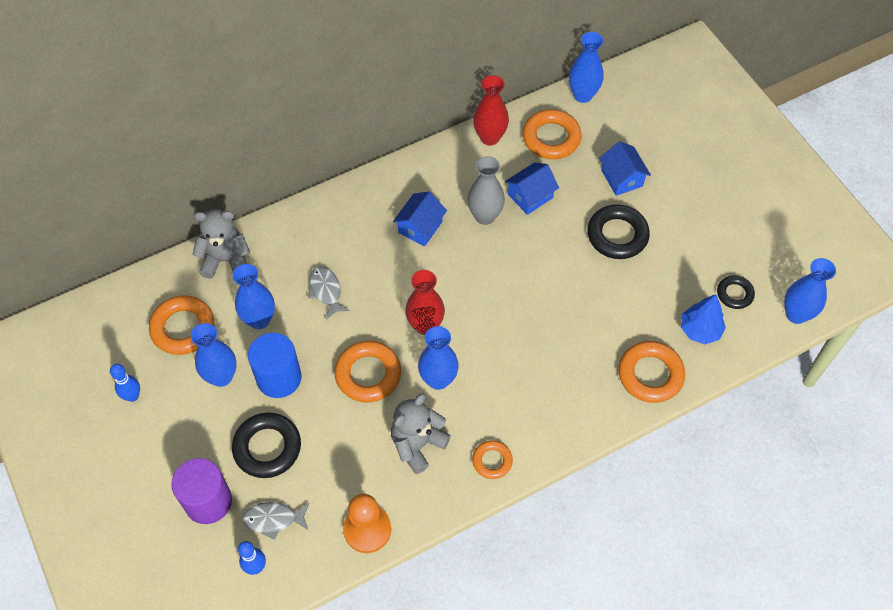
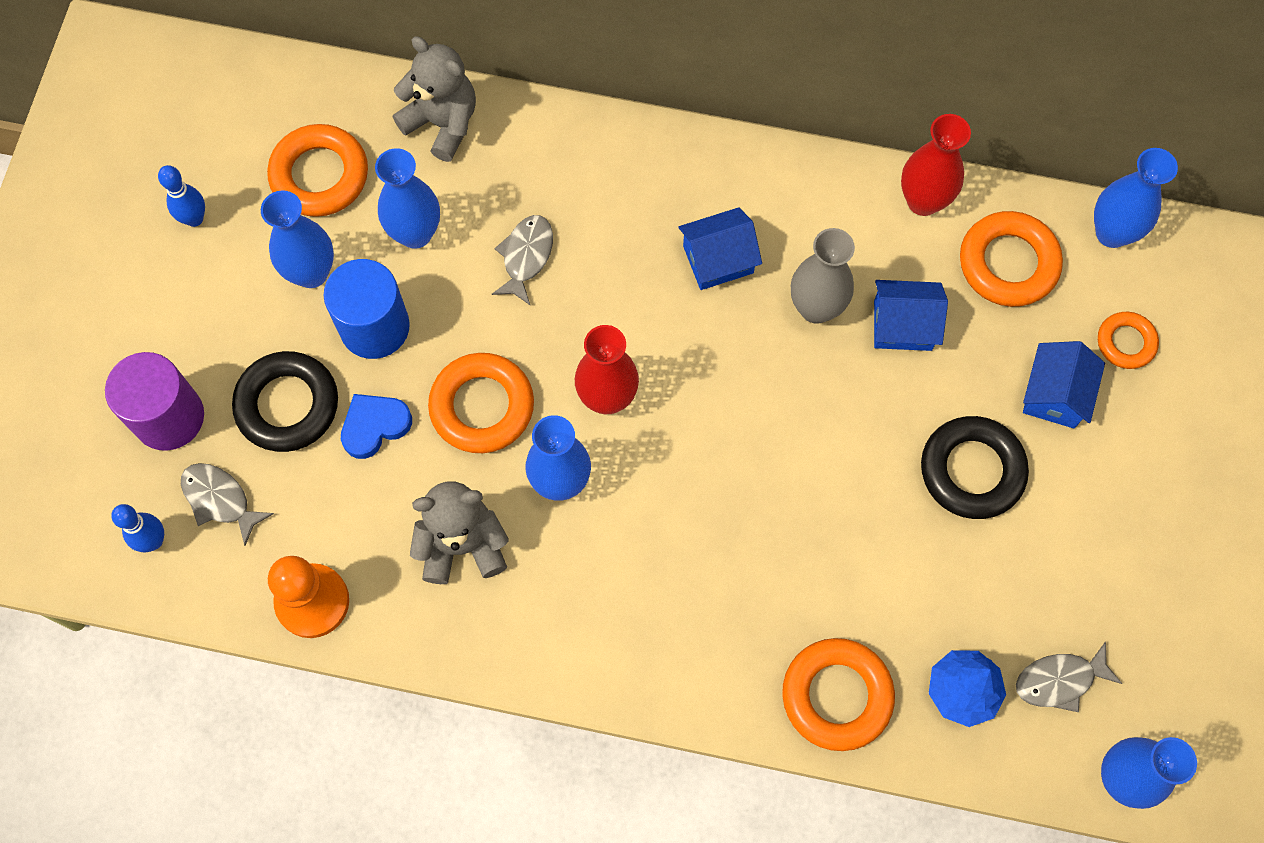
camera: 40 degrees right, 10 degrees up
(322, 423) = (374, 426): none -> blue heart
(492, 461) = (532, 641): orange ring -> orange ring (1126, 342)
(734, 294) = (1059, 680): black ring -> grey fish

